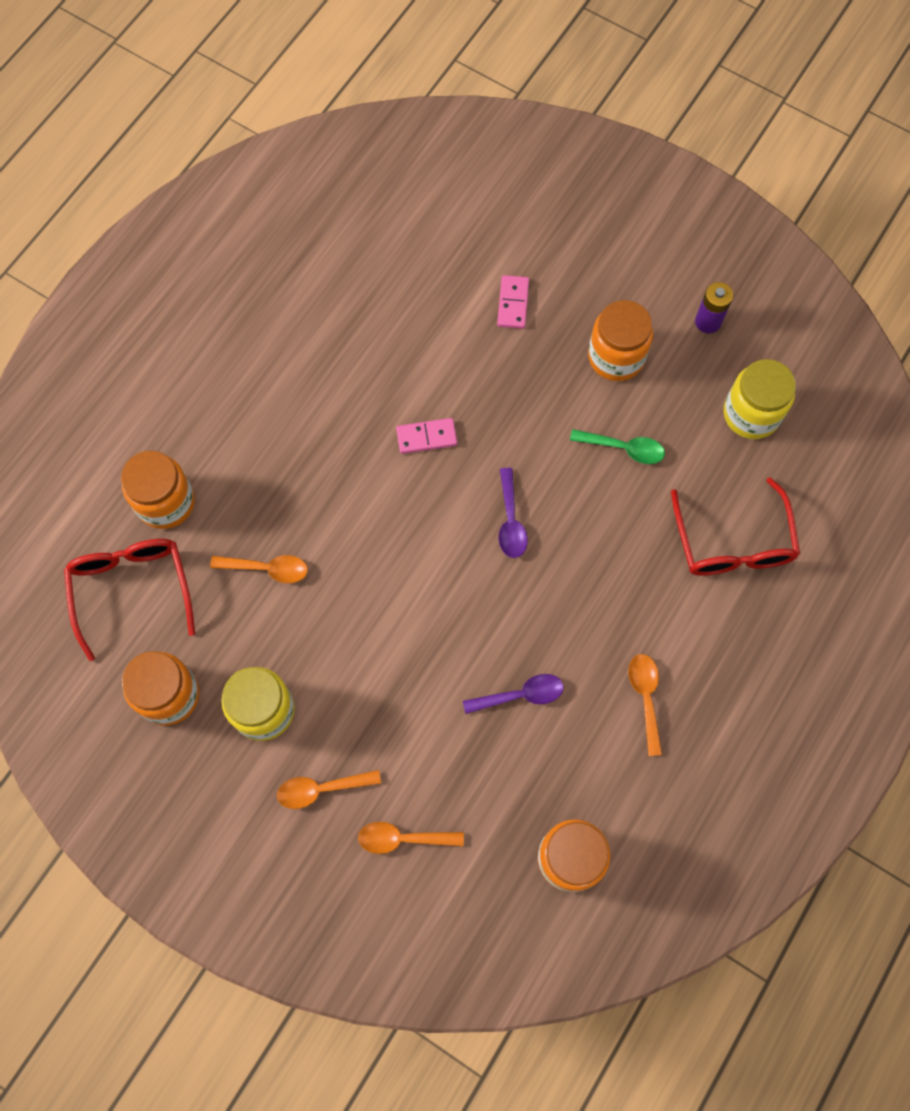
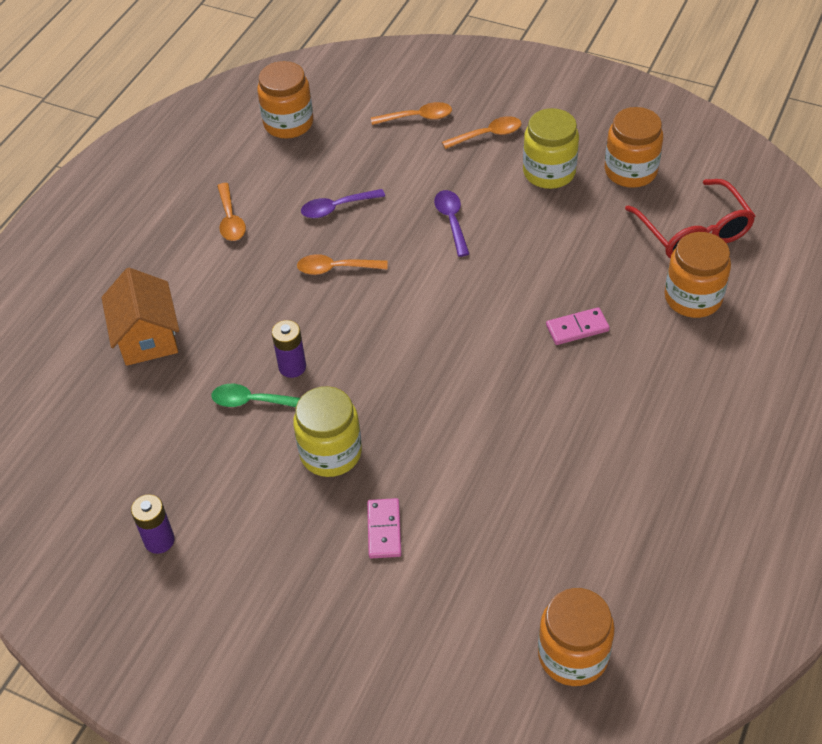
camera: 175 degrees right, 20 degrees down
(267, 569) = (579, 262): orange spoon -> orange spoon (335, 268)
(426, 437) = (455, 385): pink domino -> pink domino (577, 328)
(510, 521) = (360, 326): purple spoon -> purple spoon (451, 221)
(583, 482) = (292, 367): none -> purple battery
(616, 357) = (263, 488): orange jar -> orange jar (573, 655)
(732, 543) = (147, 337): red glasses -> orange house
(751, 414) = (118, 451): yellow jar -> yellow jar (330, 453)

